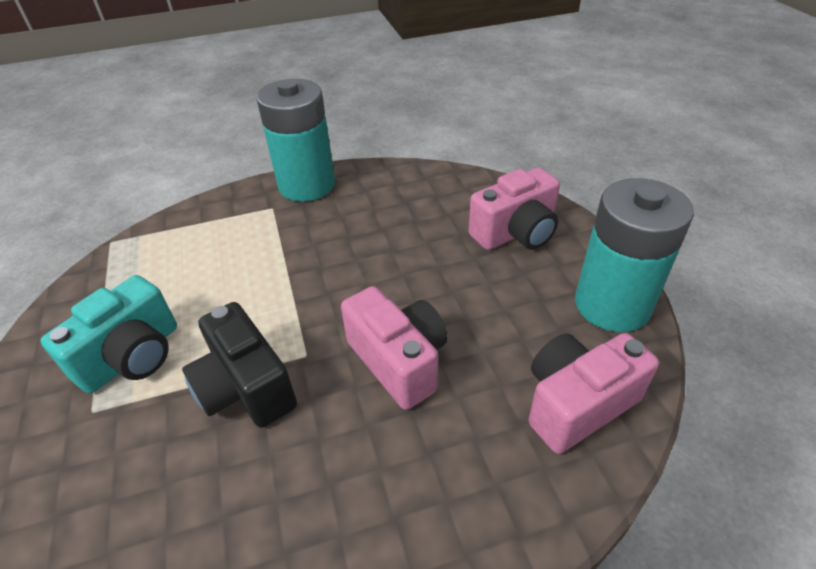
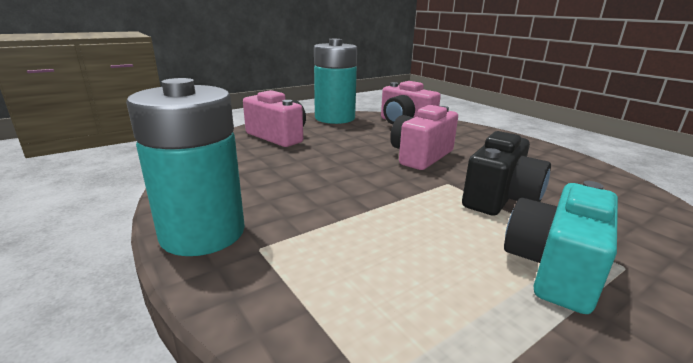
camera: 110 degrees left, 20 degrees down
(132, 356) = (554, 268): turquoise camera -> turquoise camera turned 75 degrees counterclockwise

